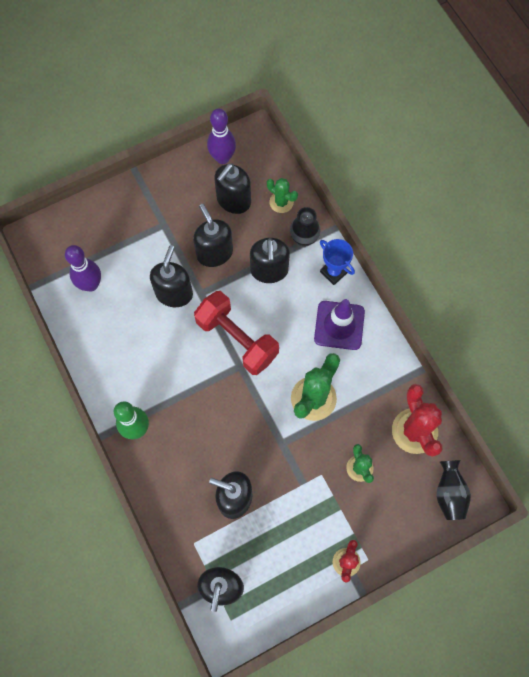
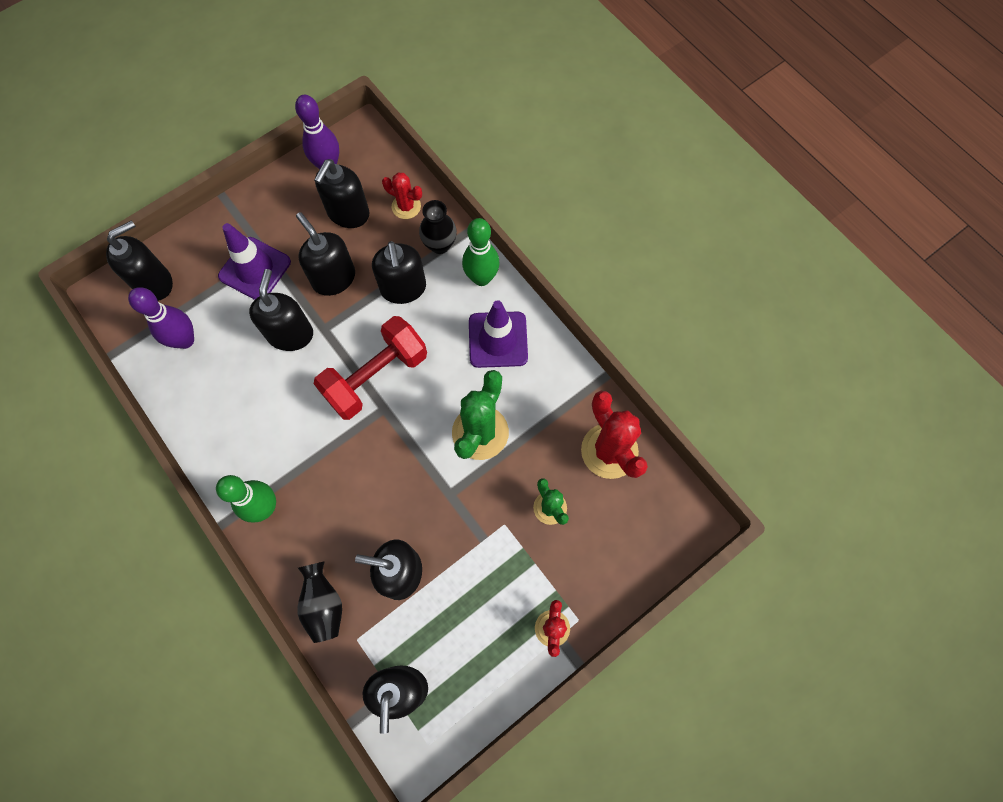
camera: 10 degrees left, 0 degrees up
(72, 233) = (154, 282): none -> black soap dispenser
(153, 235) = (255, 269): none -> purple traffic cone
(237, 339) = (376, 376): red dumbbell -> red dumbbell turned 75 degrees counterclockwise
(281, 202) = (406, 206): green cactus -> red cactus
(333, 272) = (481, 278): blue trophy -> green bowling pin
(449, 493) = (664, 520): black vase -> black vase (324, 604)

